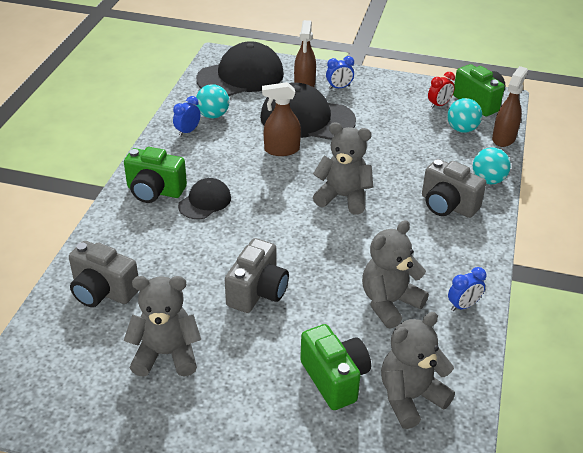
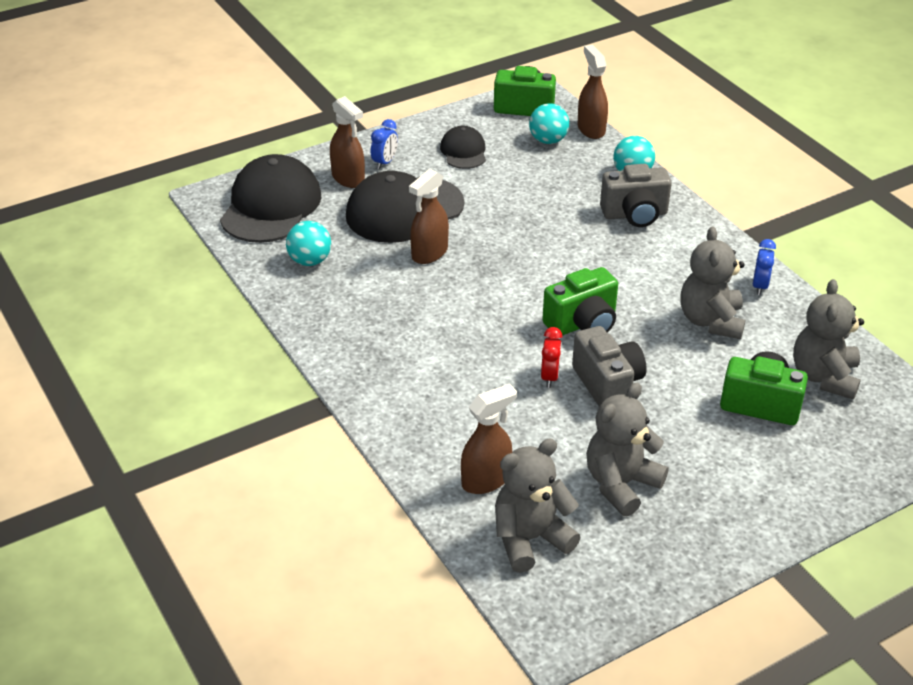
camera: 45 degrees left, 0 degrees up
(103, 291) = (486, 480): grey camera -> brown spray bottle
(155, 191) = (379, 366): green camera -> green camera (582, 324)
(187, 131) = (312, 292): blue clock -> none
(205, 201) = (440, 344): black cap -> black cap (463, 151)
(343, 197) = (547, 261): grey teddy bear -> grey teddy bear (530, 539)
(439, 105) = (496, 129): red clock -> red clock (550, 377)

